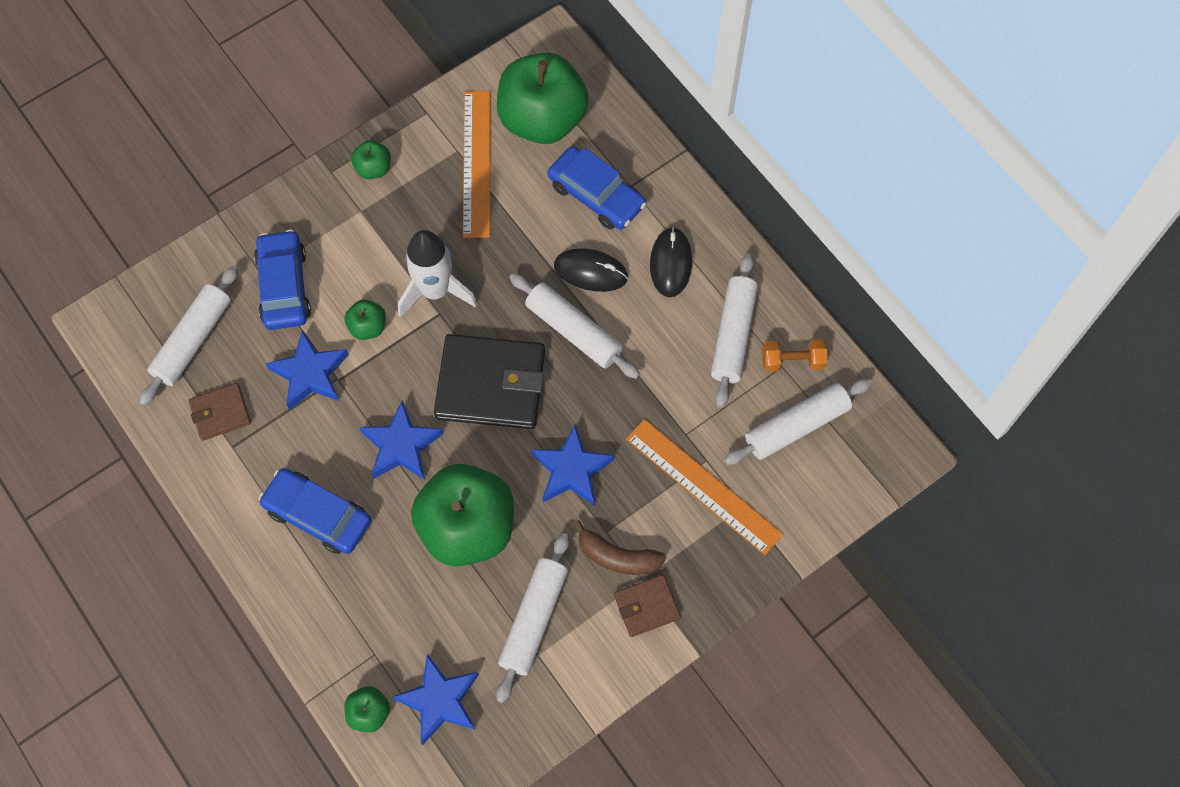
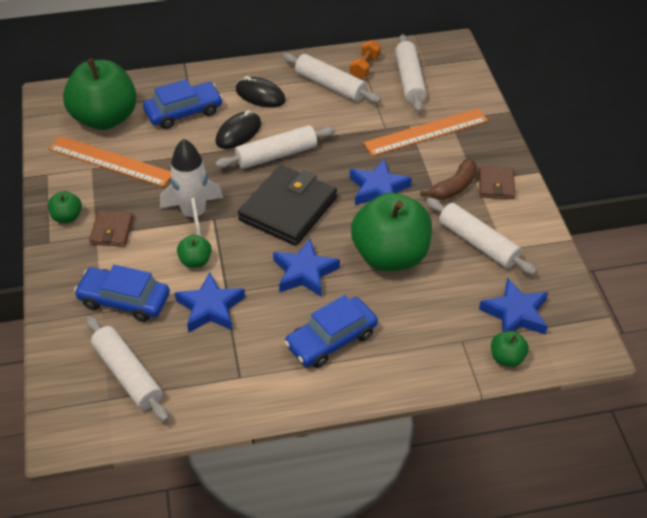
camera: 65 degrees left, 20 degrees down
(220, 413) = (205, 376): brown wallet -> brown wallet (112, 231)

